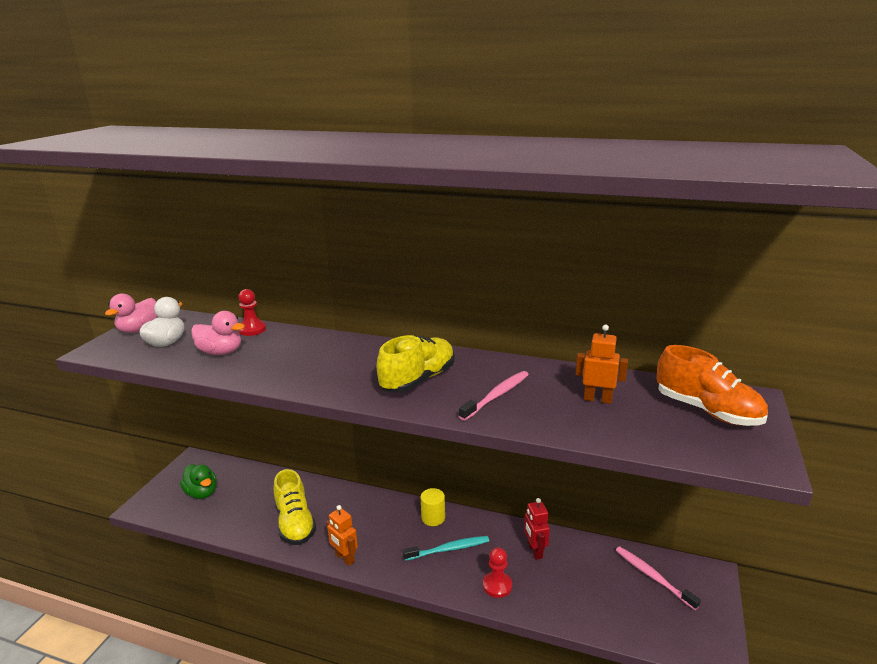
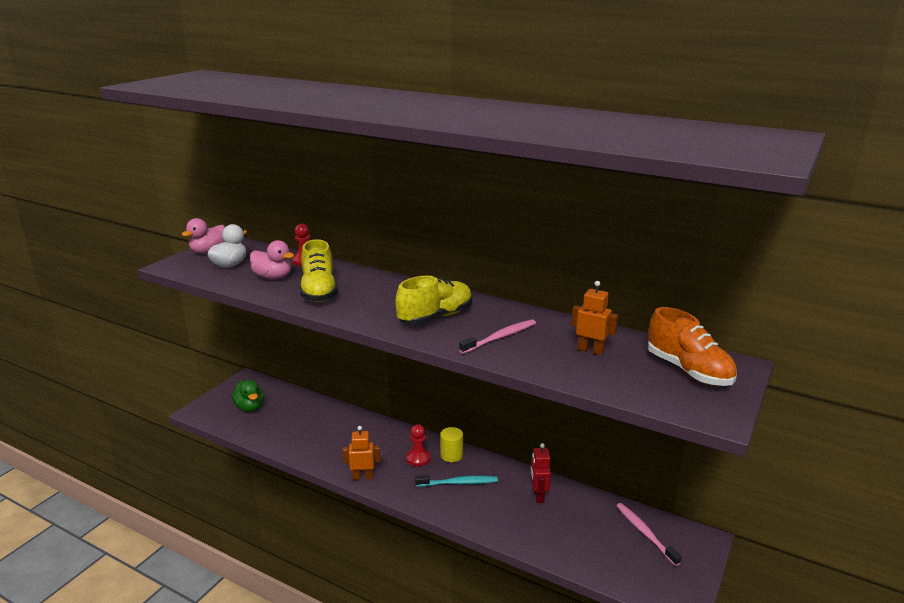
camera: 10 degrees right, 0 degrees up
(295, 523) = (326, 443): yellow shoe -> yellow shoe (319, 291)
(344, 558) = (363, 477): orange robot -> orange robot turned 120 degrees clockwise
(497, 585) = (494, 518): red pawn -> red pawn (418, 458)

